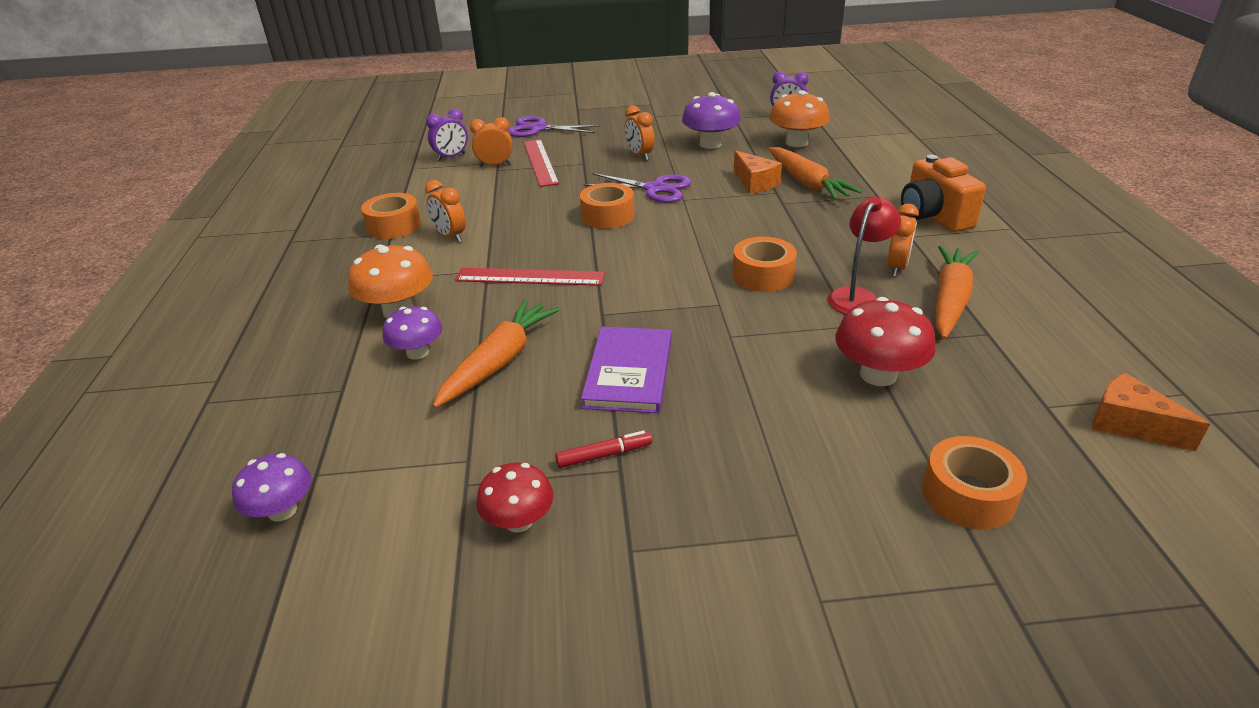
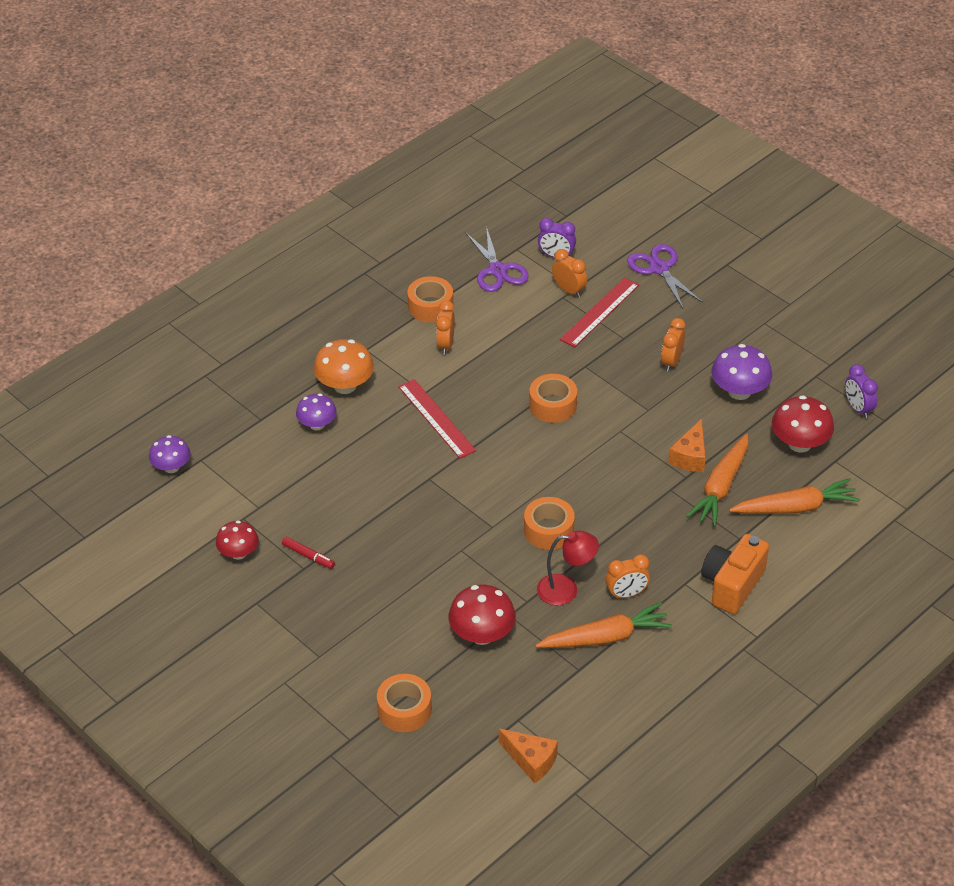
camera: 50 degrees right, 10 degrees up
(499, 361) = (342, 464): orange carrot -> orange carrot (795, 507)
(629, 372) = (383, 525): purple book -> none
(655, 189) = (621, 405): purple scissors -> purple scissors (497, 270)
(796, 142) = (800, 444): orange mushroom -> red mushroom
(1129, 425) = (531, 760): orange cheese -> orange cheese turned 120 degrees clockwise

